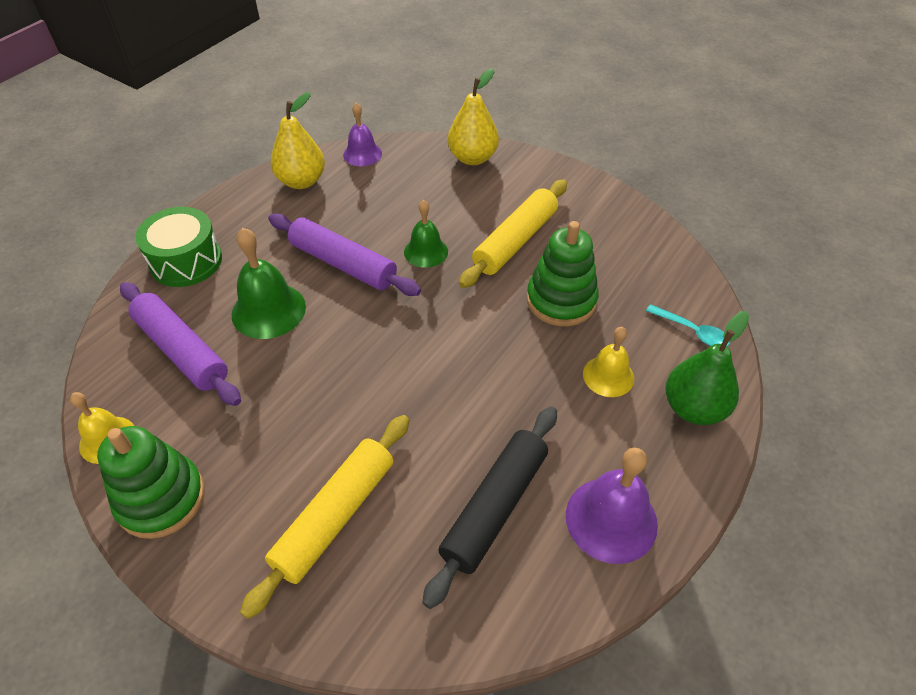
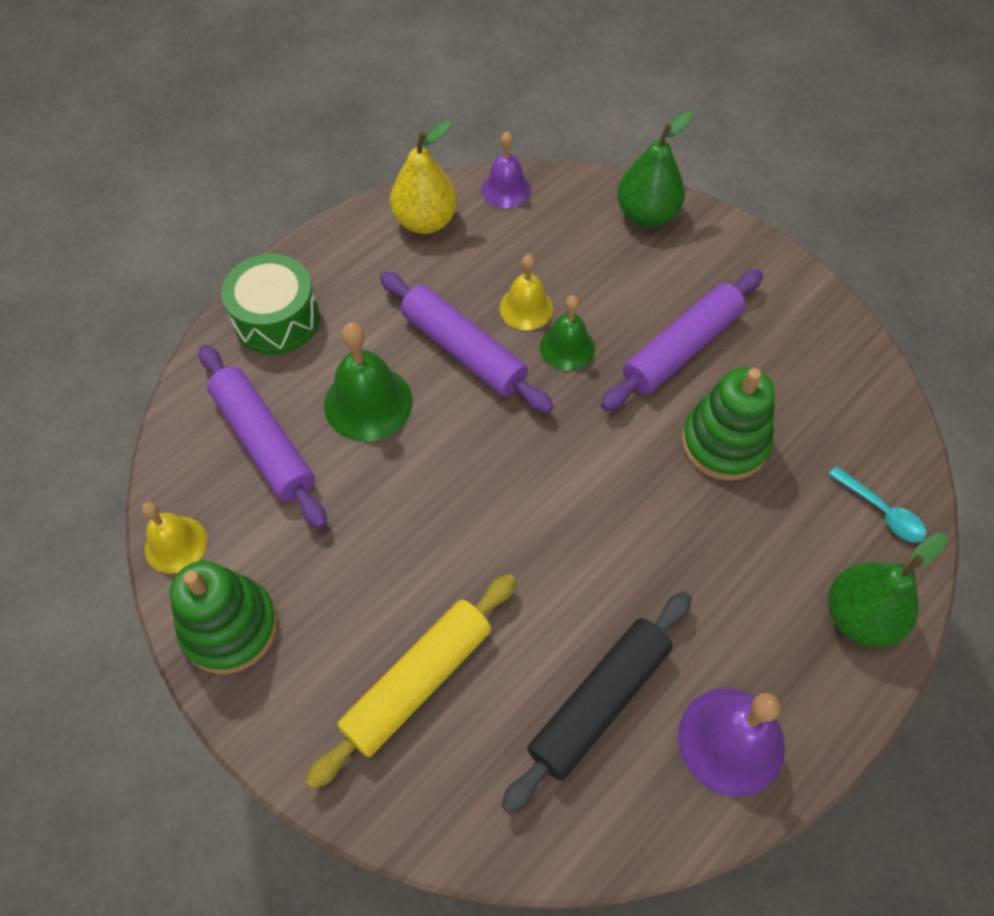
camera: 10 degrees right, 10 degrees up
(472, 158) = (646, 214): yellow pear -> green pear
(515, 241) = (681, 348): yellow rolling pin -> purple rolling pin
(608, 376) = (763, 556): yellow bell -> yellow bell (526, 308)

